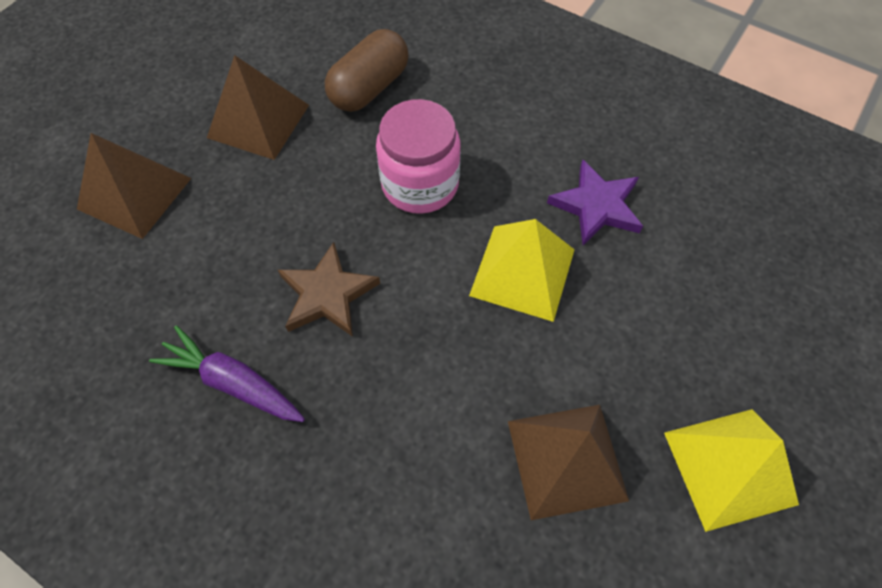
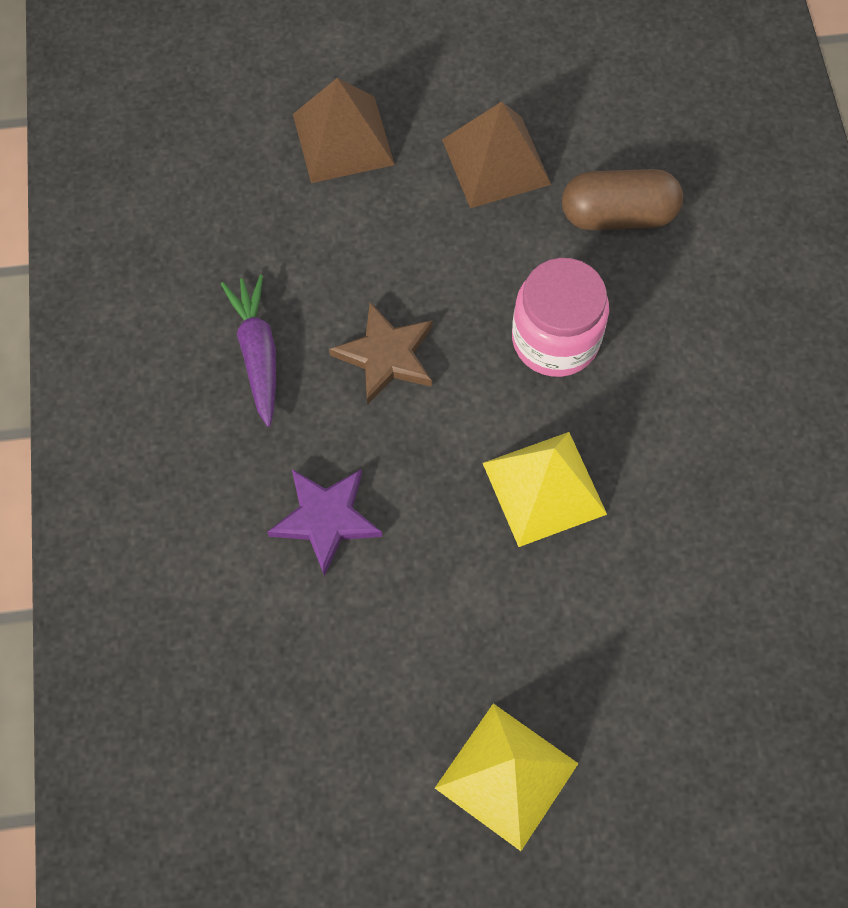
camera: 50 degrees right, 5 degrees up
(566, 460) = (404, 642): brown pyramid -> none
(596, 206) = (672, 501): purple star -> purple star (326, 519)

